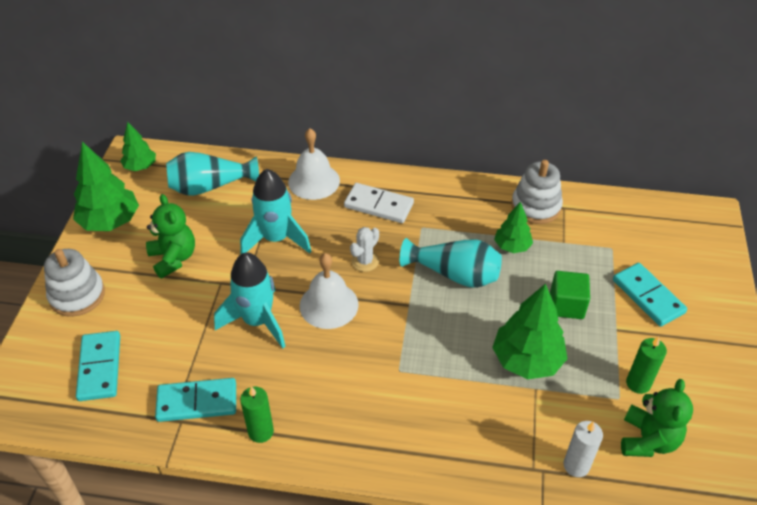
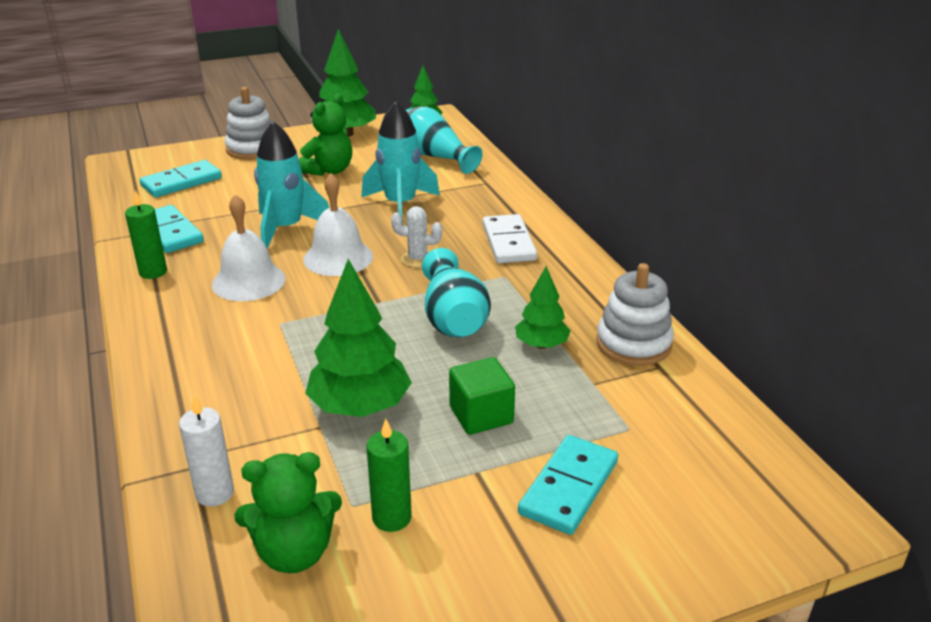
camera: 60 degrees right, 15 degrees down
(314, 181) = (501, 199): white bell -> white bell (248, 281)

